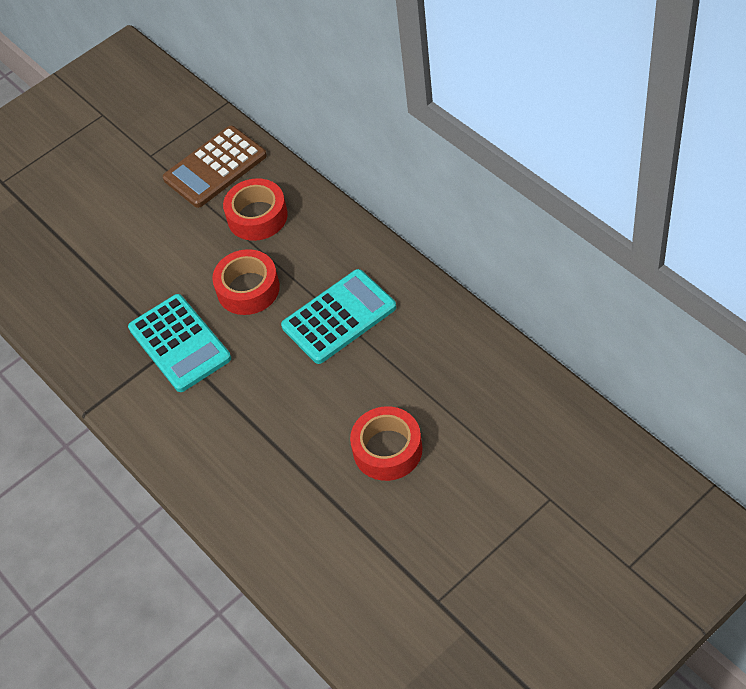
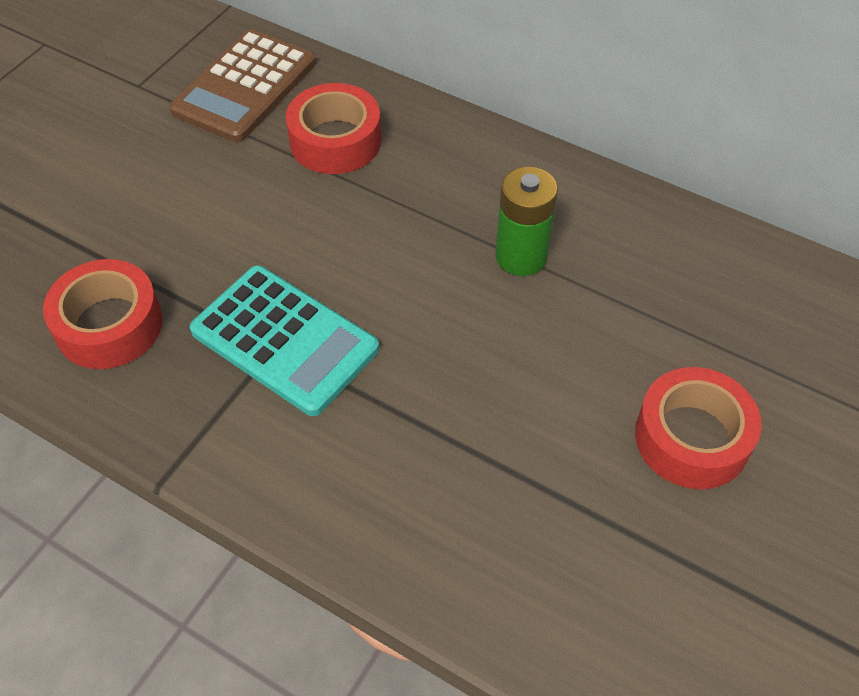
camera: 25 degrees left, 0 degrees up
(248, 289) = (363, 241): red tape -> red tape (109, 325)
(339, 317) = (521, 256): turquoise calculator -> green battery

